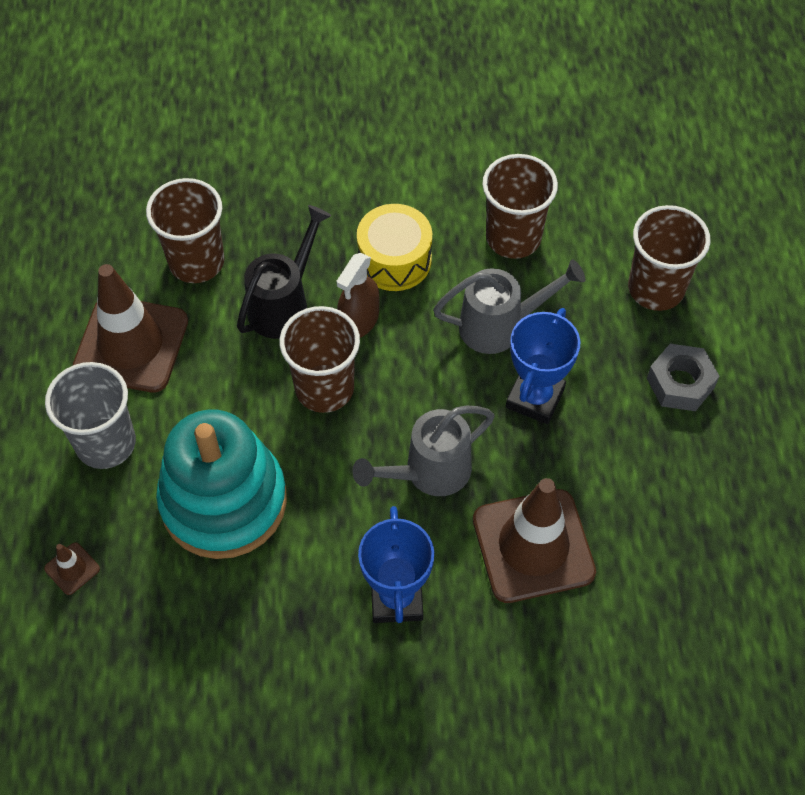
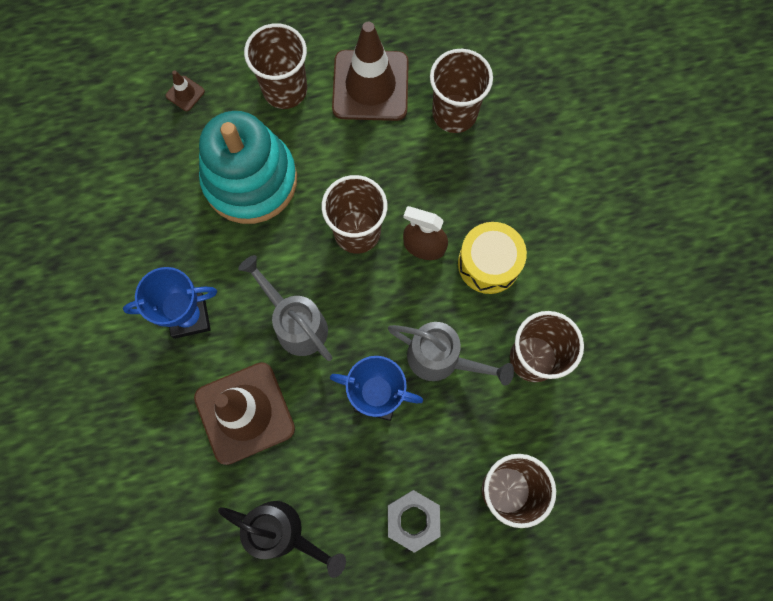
camera: 80 degrees right, 15 degrees up
(106, 443) = (285, 90): grey cup -> brown cup
(284, 305) = (427, 186): black watering can -> black watering can (283, 532)
(499, 326) = (441, 359): grey watering can -> grey watering can turned 45 degrees counterclockwise

